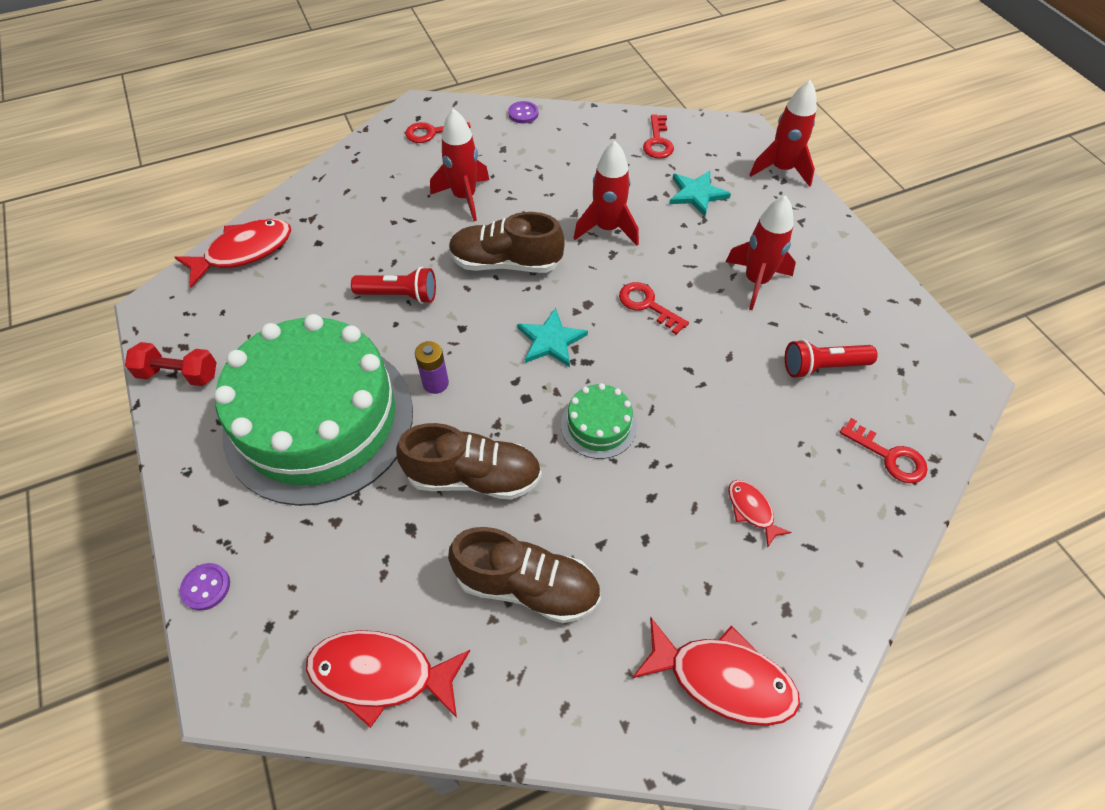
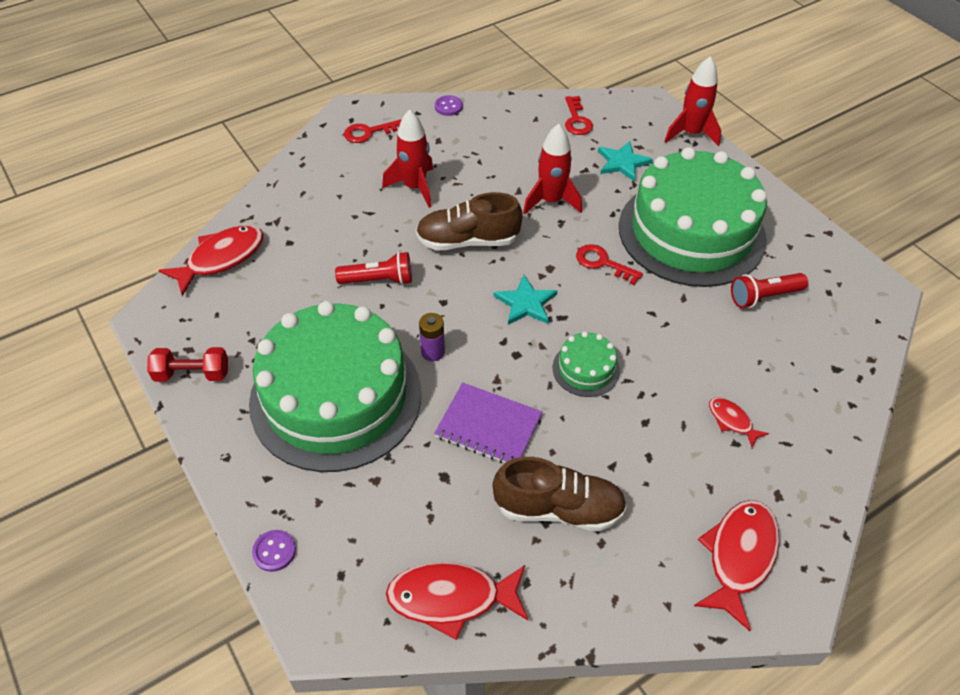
camera: 10 degrees left, 5 degrees down
(474, 477) = (488, 426): brown shoe -> purple notebook
(722, 678) = (739, 556): red fish -> red fish turned 75 degrees counterclockwise
(756, 281) = (691, 232): red rocket -> green cake
(889, 456) = (834, 362): red key -> none

